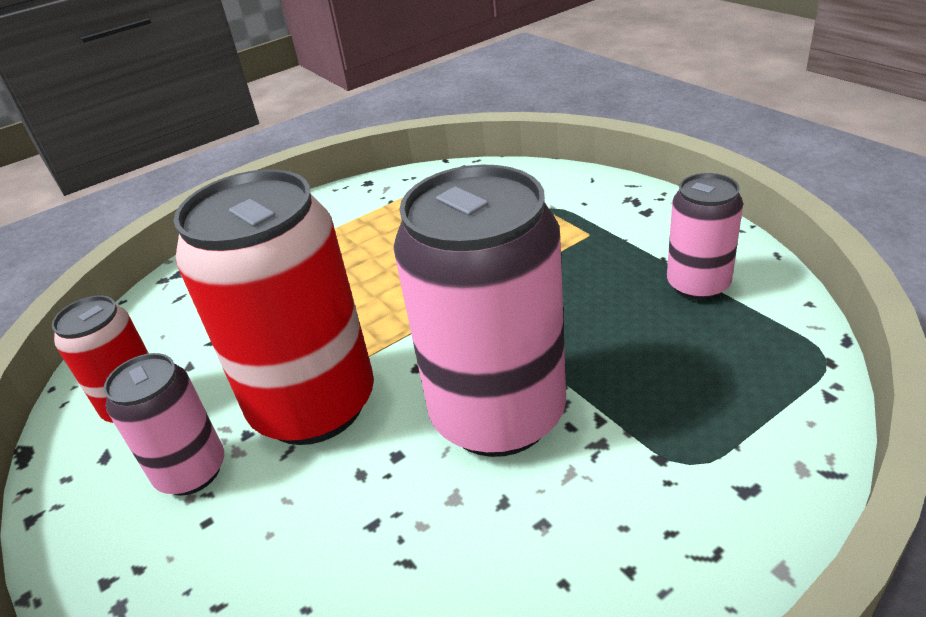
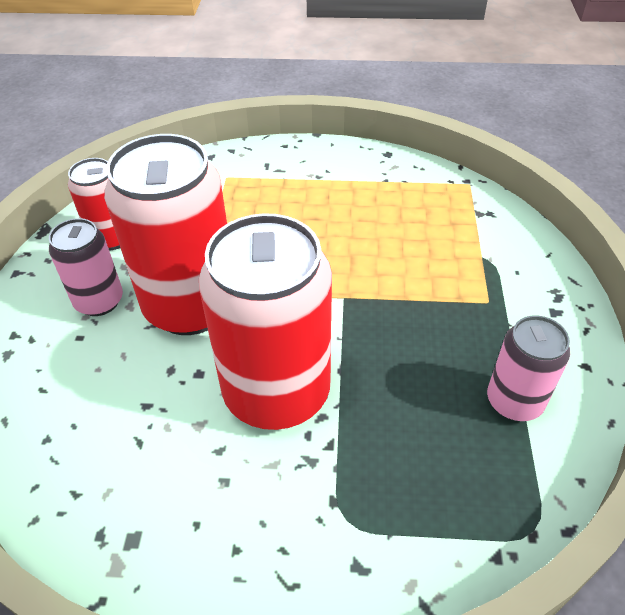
camera: 35 degrees right, 10 degrees up
(498, 414) = (276, 392): pink can -> red can

